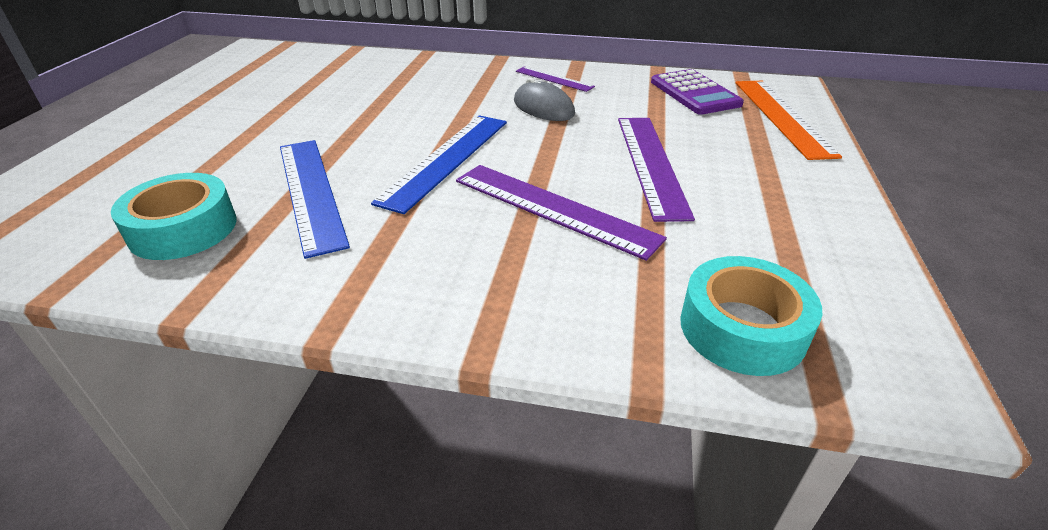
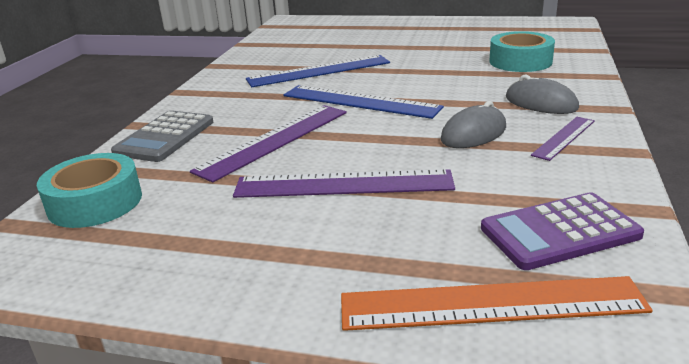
camera: 95 degrees right, 10 degrees down
(183, 229) = (286, 53): turquoise tape -> turquoise tape (520, 61)
(481, 79) = (541, 103): none -> grey mouse
(538, 306) = (165, 137): none -> grey calculator

